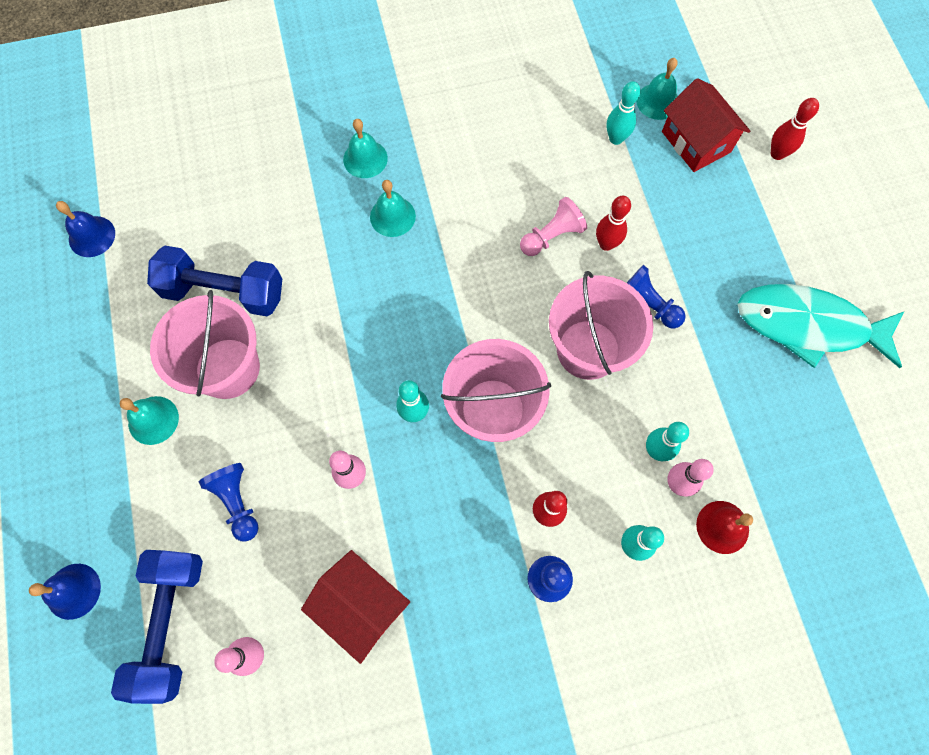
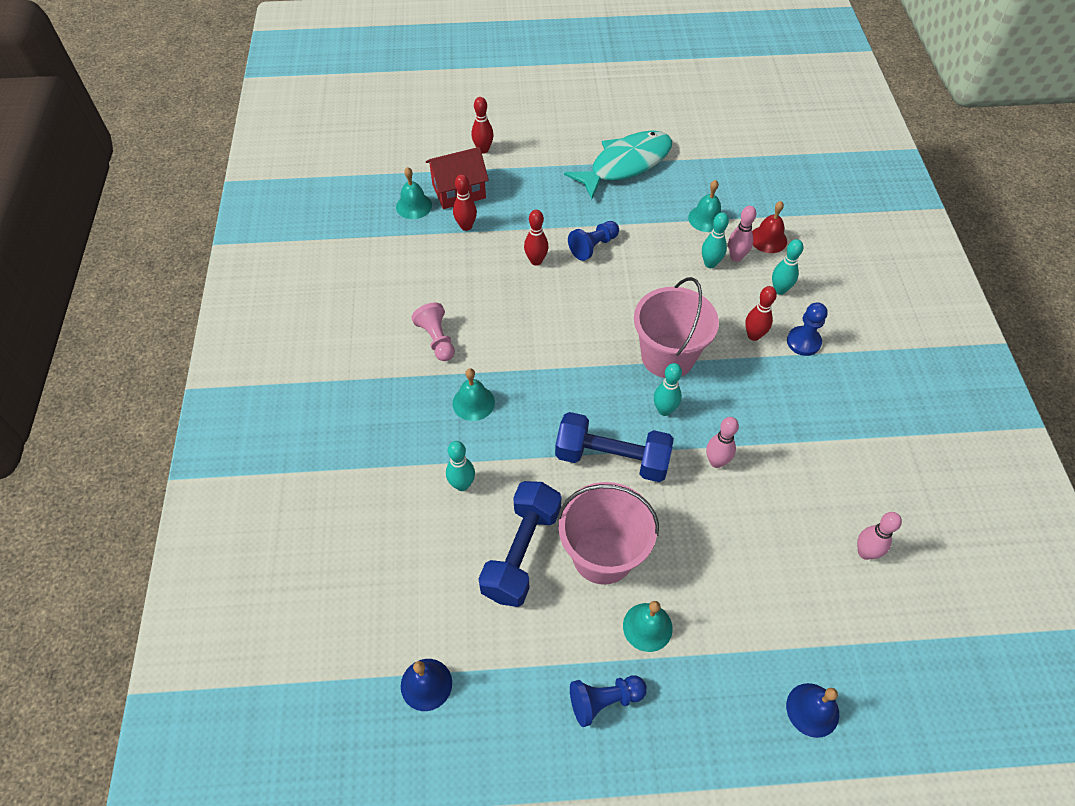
camera: 80 degrees left, 15 degrees down
(171, 623) = (841, 620): blue dumbbell -> blue dumbbell (612, 458)
(237, 502) = (733, 556): blue pawn -> blue pawn (604, 700)
(361, 605) = (824, 468): red house -> none
(365, 159) = (406, 417): turquoise bell -> turquoise bell (706, 218)
(552, 236) = (521, 293): pink pawn -> pink pawn (437, 339)
(588, 349) = (625, 288): pink bucket -> none
(616, 139) = (441, 237): turquoise bowling pin -> turquoise bowling pin (462, 485)
(641, 160) = (466, 226): none -> red bowling pin
(808, 325) = (625, 164): turquoise fish -> turquoise fish turned 150 degrees counterclockwise

